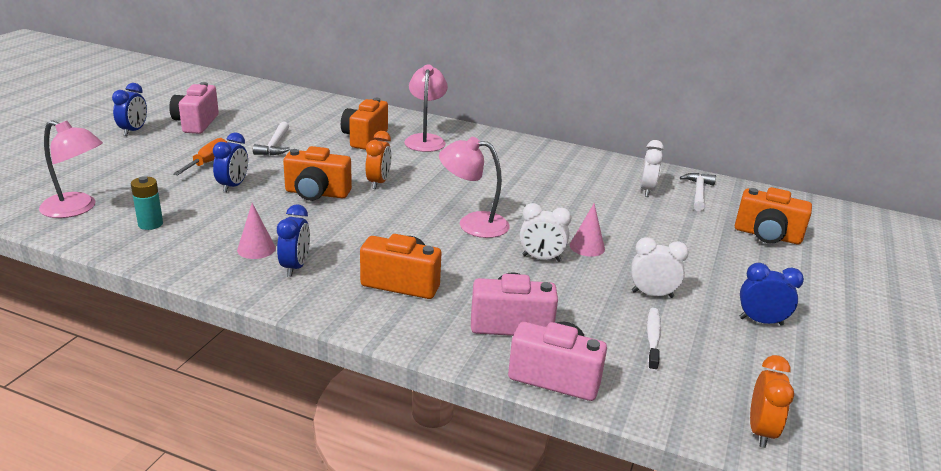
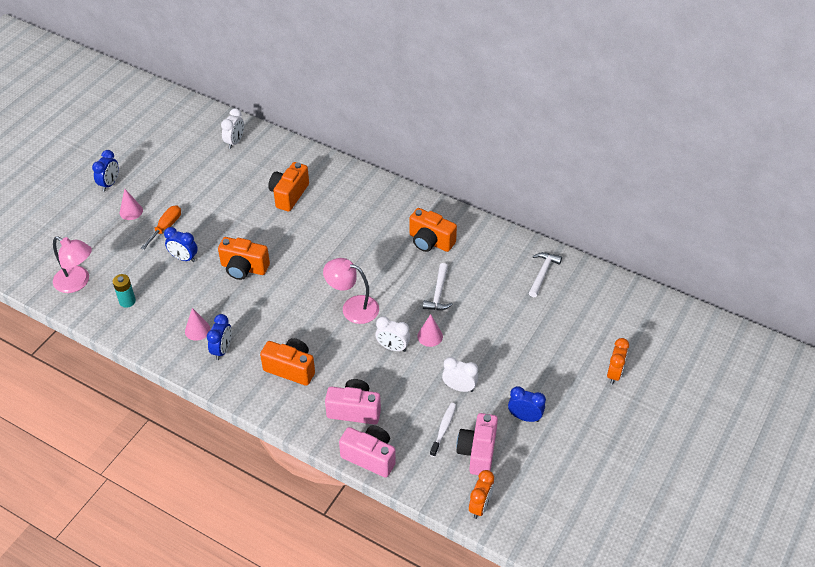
camera: 10 degrees right, 20 degrees up
(160, 151) = (131, 211): none -> pink cone
(196, 123) = (157, 172): pink camera -> pink camera (478, 452)
(233, 186) = (184, 258): blue clock -> blue clock turned 90 degrees clockwise
(275, 145) = (217, 204): white hammer -> white hammer (438, 293)
(378, 183) = (291, 255): orange clock -> orange clock (614, 374)
(425, 140) = (338, 197): pink lamp -> none
(647, 190) = (501, 269): white clock -> white clock (235, 142)
(767, 235) = (574, 328): orange camera -> orange camera (430, 241)

